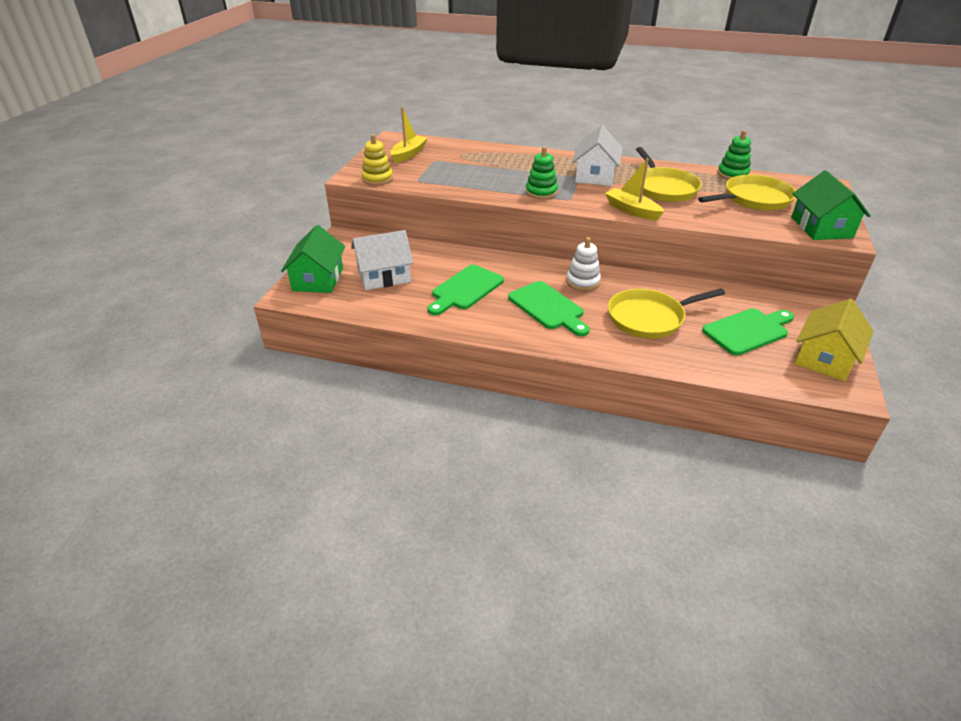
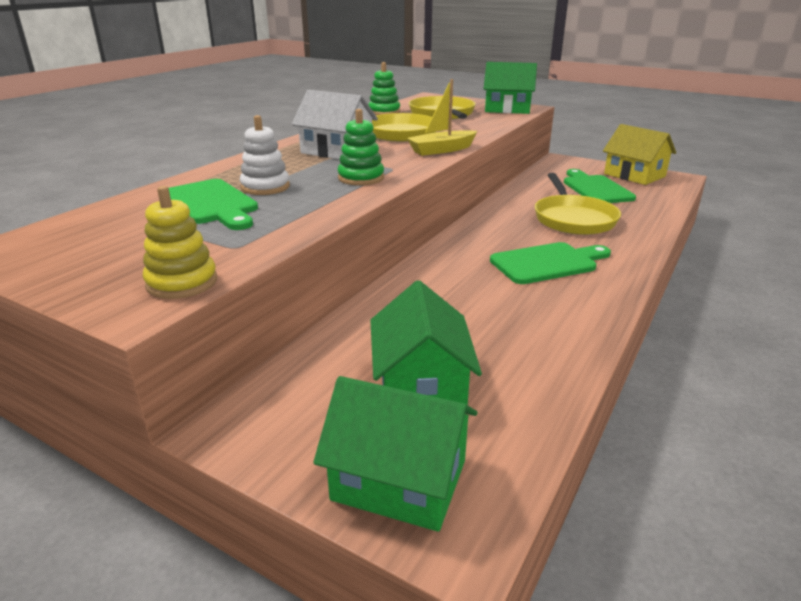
camera: 75 degrees left, 10 degrees down
(384, 276) = (421, 384): white house -> green house
(409, 154) = (101, 244): yellow boat -> none
(465, 289) = (490, 311): green cutting board -> green cutting board (211, 204)
(582, 281) = (492, 236): white stacking toy -> white stacking toy (265, 187)

